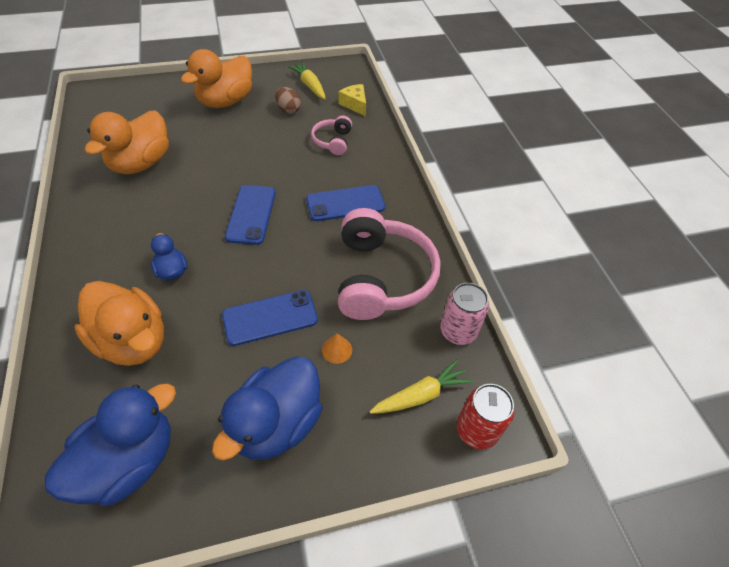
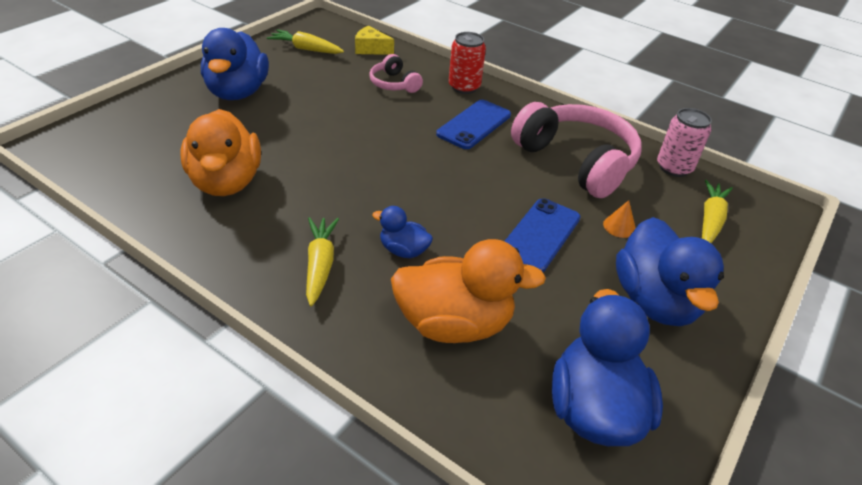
camera: 40 degrees left, 10 degrees down
(117, 250) = (320, 264): none -> yellow carrot
(225, 101) = (238, 92): orange duck -> blue duck
(251, 214) = (407, 170): blue phone -> none
(288, 110) = (315, 75): brown egg -> none
(476, 430) = (768, 219): red can -> red can (464, 87)

